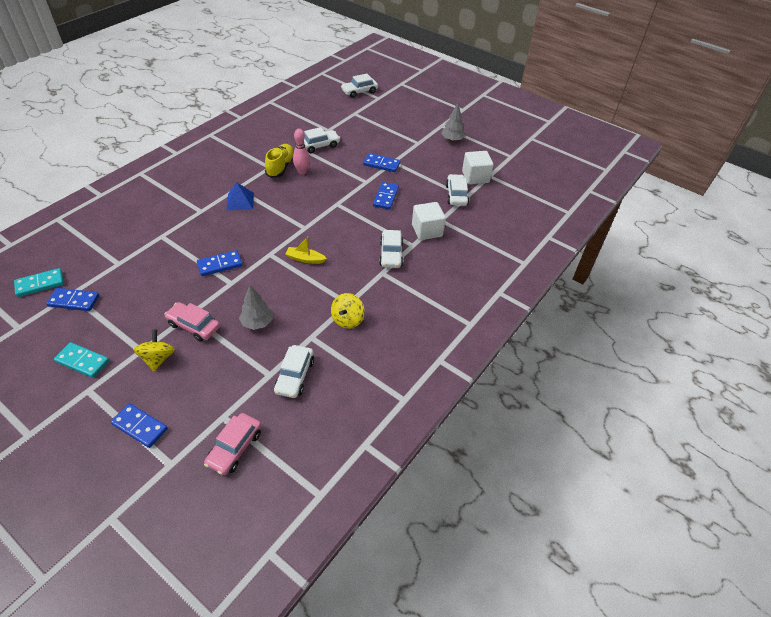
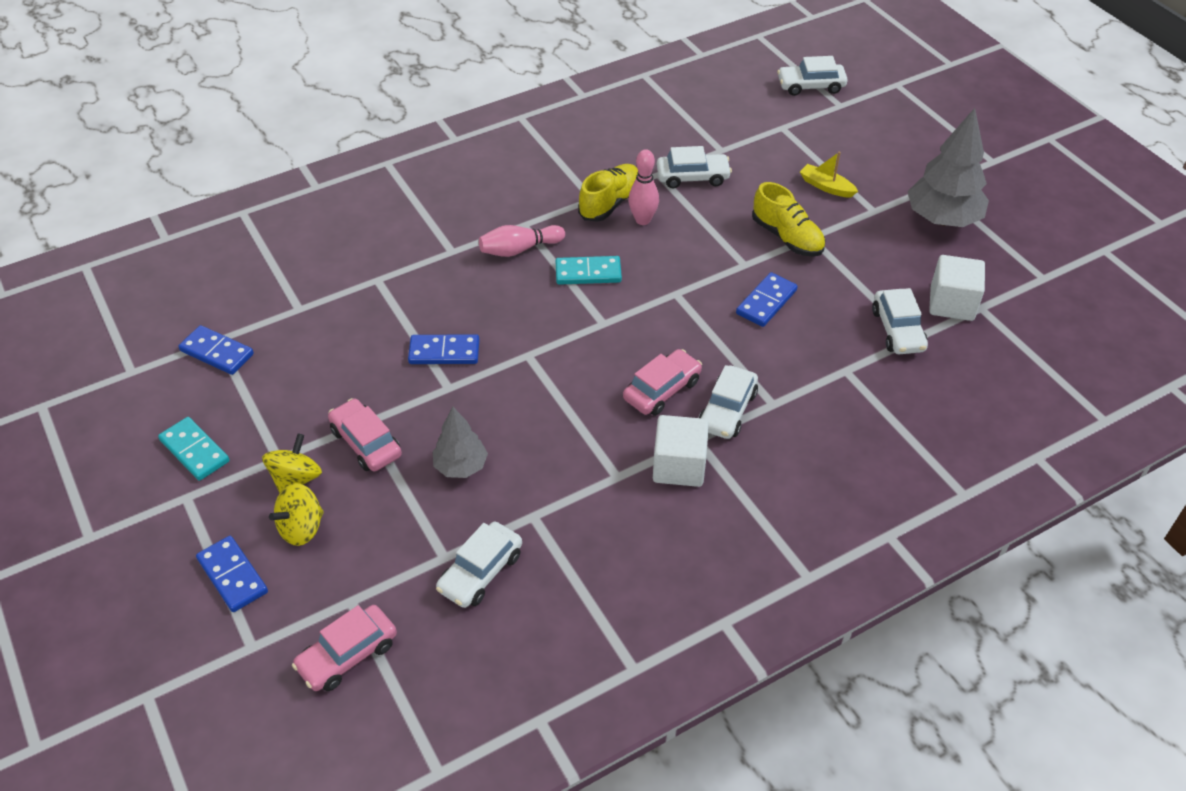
camera: 25 degrees right, 0 degrees up
(40, 284) = (182, 312): turquoise domino -> turquoise domino (588, 273)
(240, 201) = (519, 249): blue pyramid -> pink bowling pin
(305, 259) = (580, 379): yellow boat -> yellow boat (826, 186)
(347, 319) = (603, 504): yellow spinning top -> yellow spinning top (301, 528)
(352, 253) = (662, 390): none -> pink car
(381, 164) = (787, 237): blue domino -> yellow shoe
(427, 230) = (811, 384): white cube -> white cube (679, 466)
(452, 140) = (942, 219): grey tree -> grey tree, size x1.72
(456, 195) = (898, 330): white car -> white car turned 150 degrees clockwise

